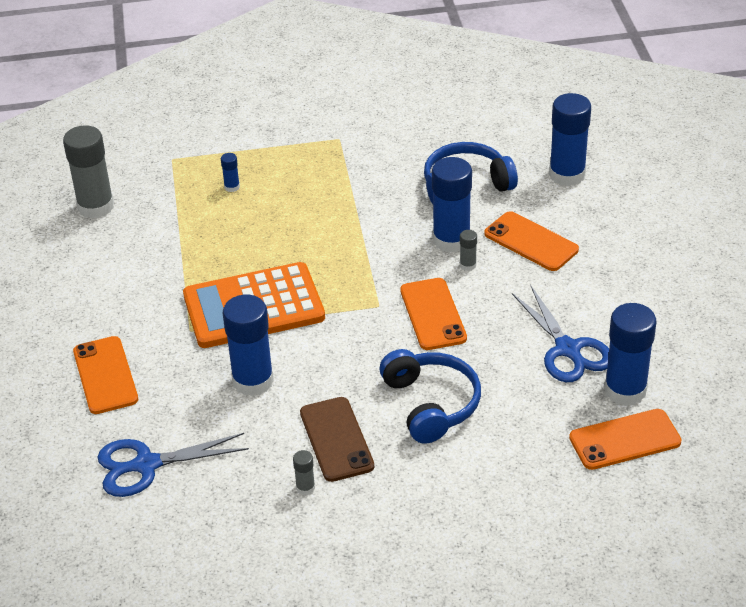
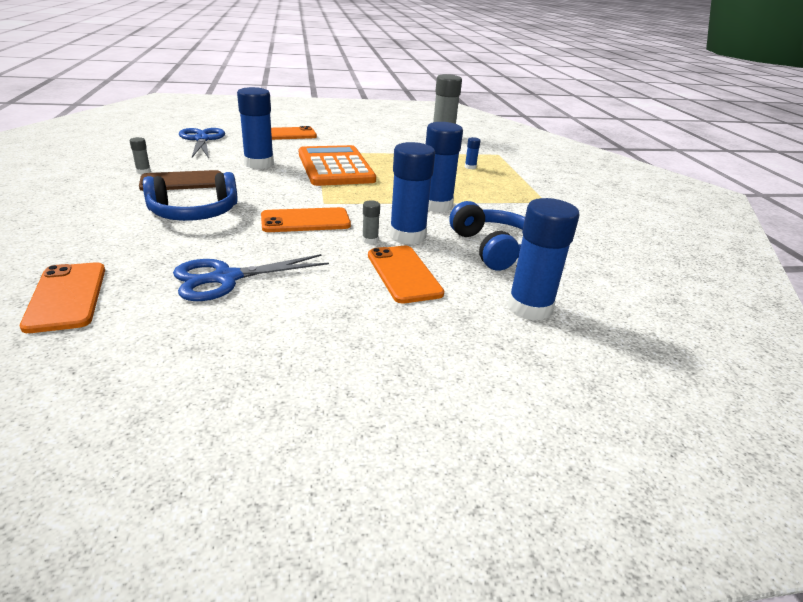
camera: 85 degrees right, 10 degrees down
(531, 242) = (403, 274): orange phone -> orange phone turned 60 degrees counterclockwise
(625, 390) = (140, 305): blue glue stick -> blue glue stick (436, 205)

